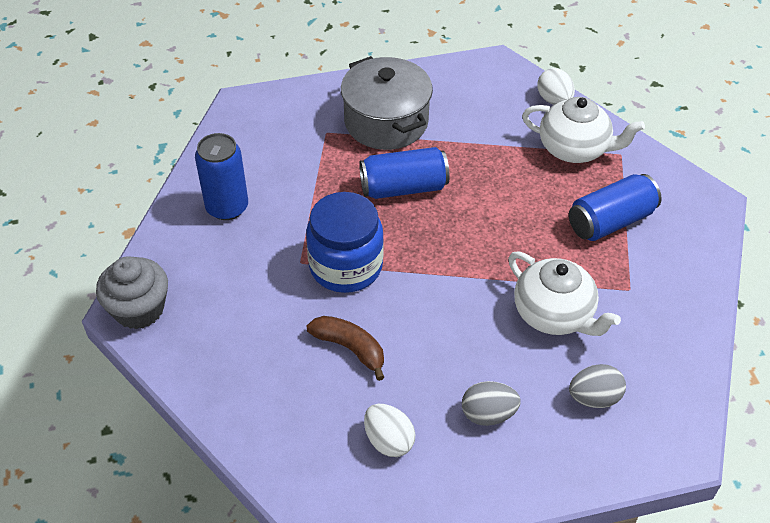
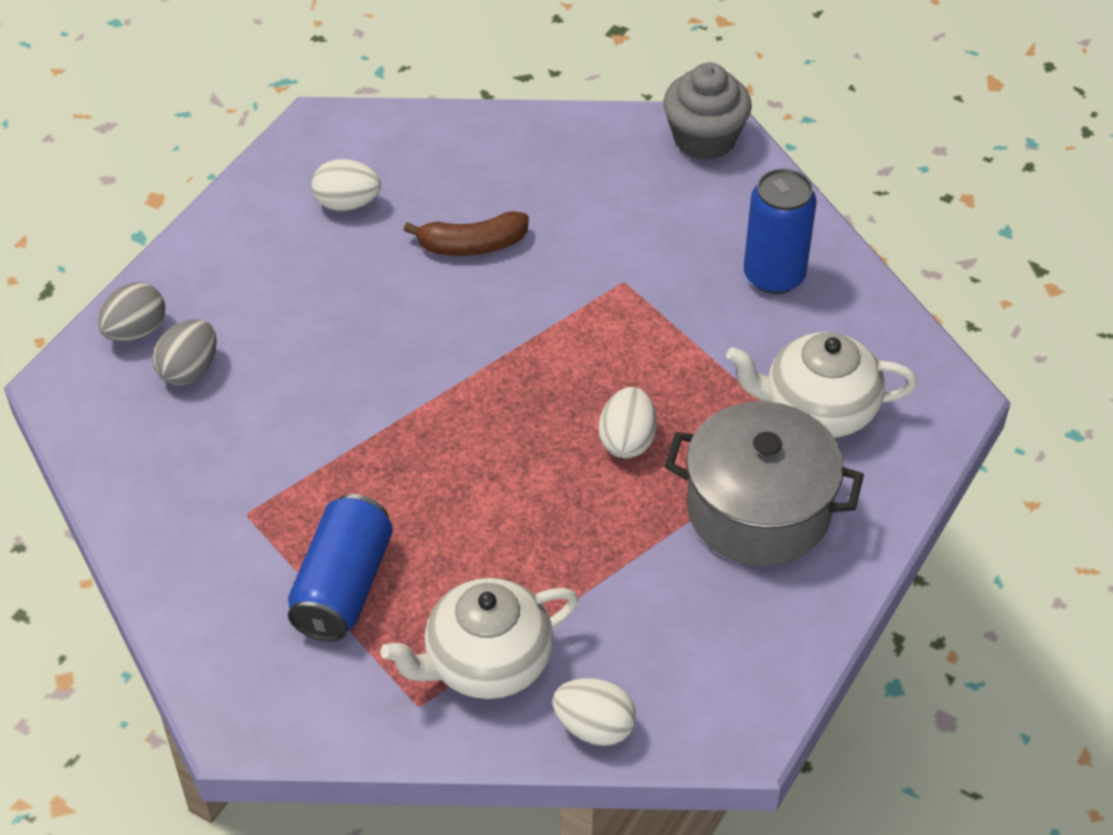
camera: 135 degrees right, 0 degrees up
(346, 266) = (574, 311): blue jar -> none
(403, 187) = (627, 440): blue can -> white egg
(488, 414) = (280, 284): grey egg -> grey egg (135, 331)
(554, 314) = (305, 422): white teapot -> white teapot (818, 410)

